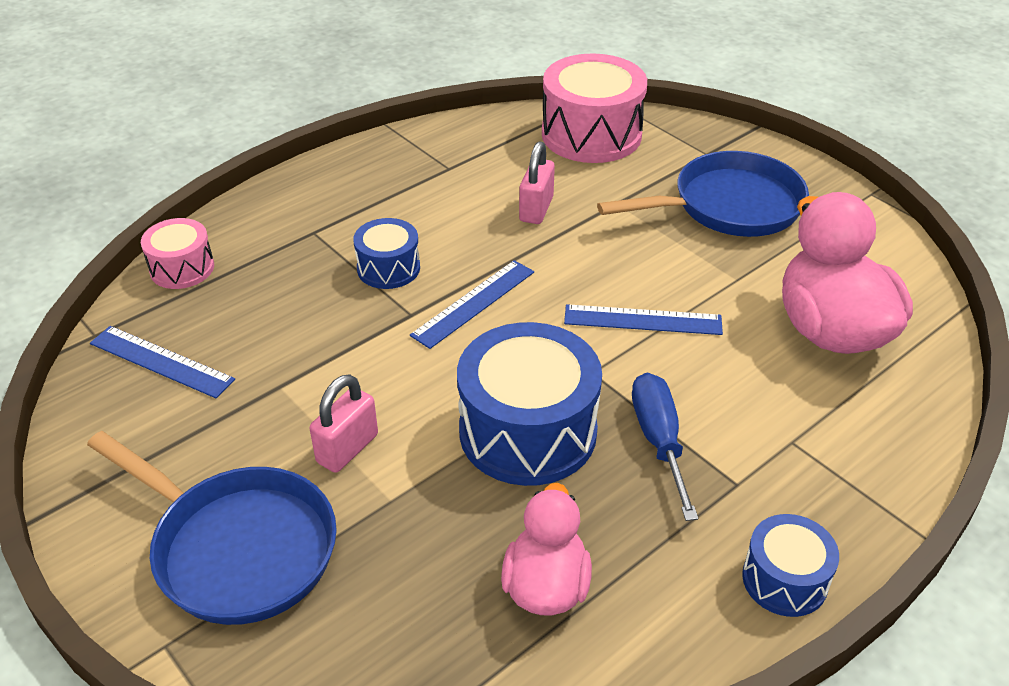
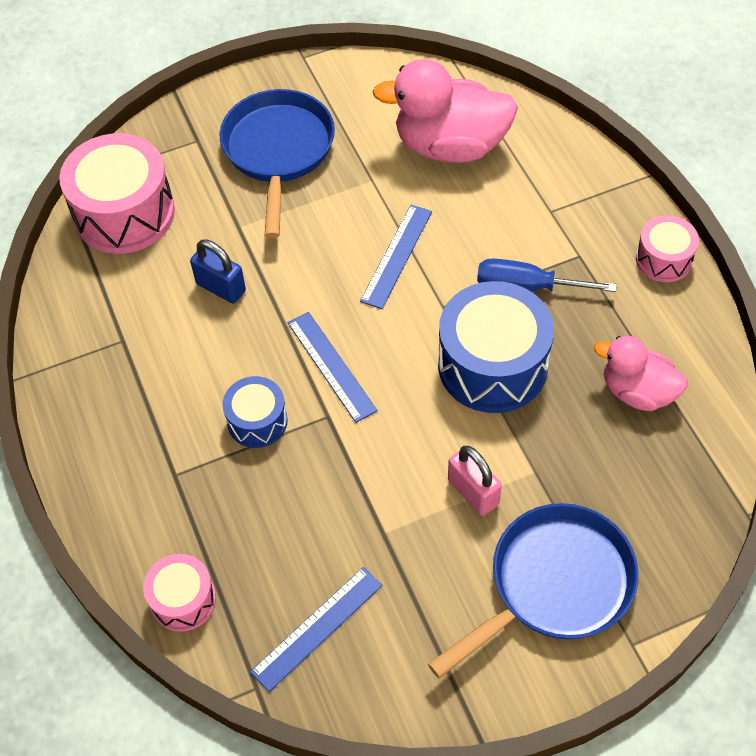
camera: 70 degrees left, 15 degrees up
(536, 209) = (221, 287): pink padlock -> blue padlock
(784, 580) = (663, 259): blue drum -> pink drum

